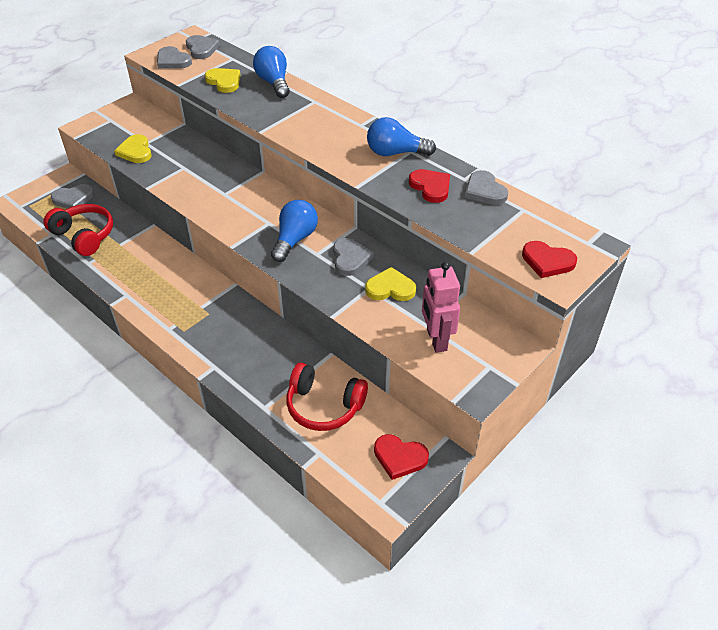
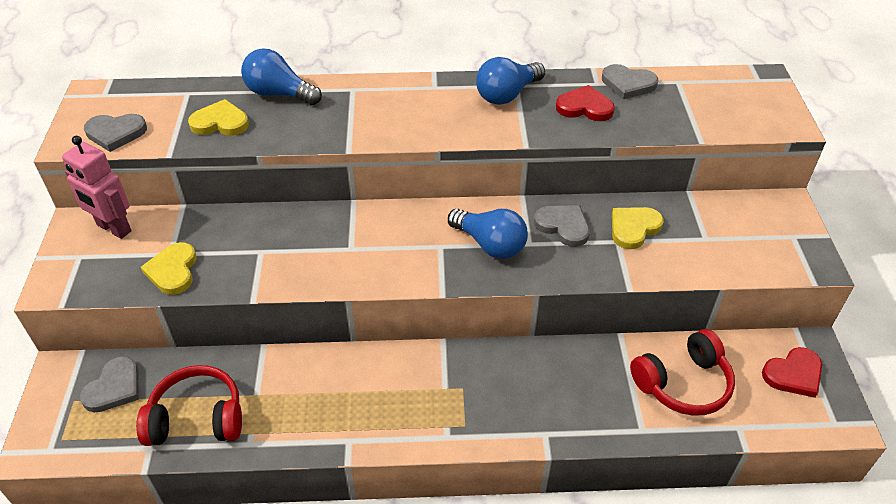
camera: 45 degrees left, 0 degrees up
(135, 151) = (173, 271): yellow heart -> yellow heart turned 60 degrees clockwise
(201, 49) = (130, 101): grey heart -> none
(295, 240) = (490, 244): blue light bulb -> blue light bulb turned 150 degrees clockwise
(436, 340) = (730, 245): pink robot -> pink robot (113, 228)
(547, 261) = (759, 112): red heart -> none

